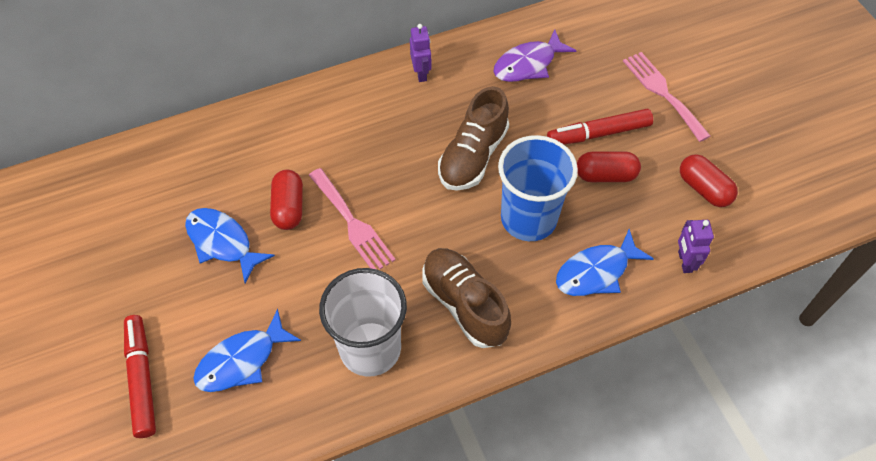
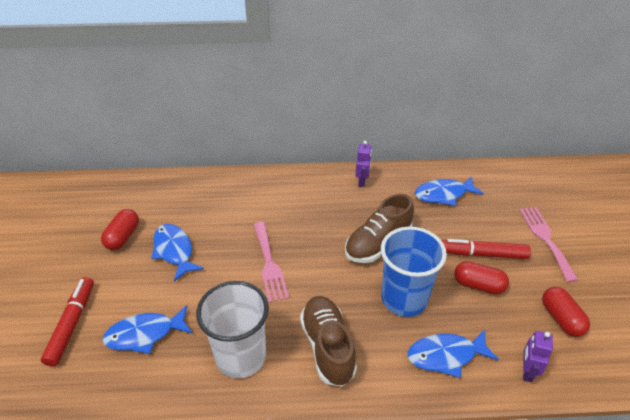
camera: 20 degrees right, 15 degrees down
(289, 207) = (230, 241): red capsule -> red capsule (123, 237)
(528, 64) = (443, 194): purple fish -> blue fish

